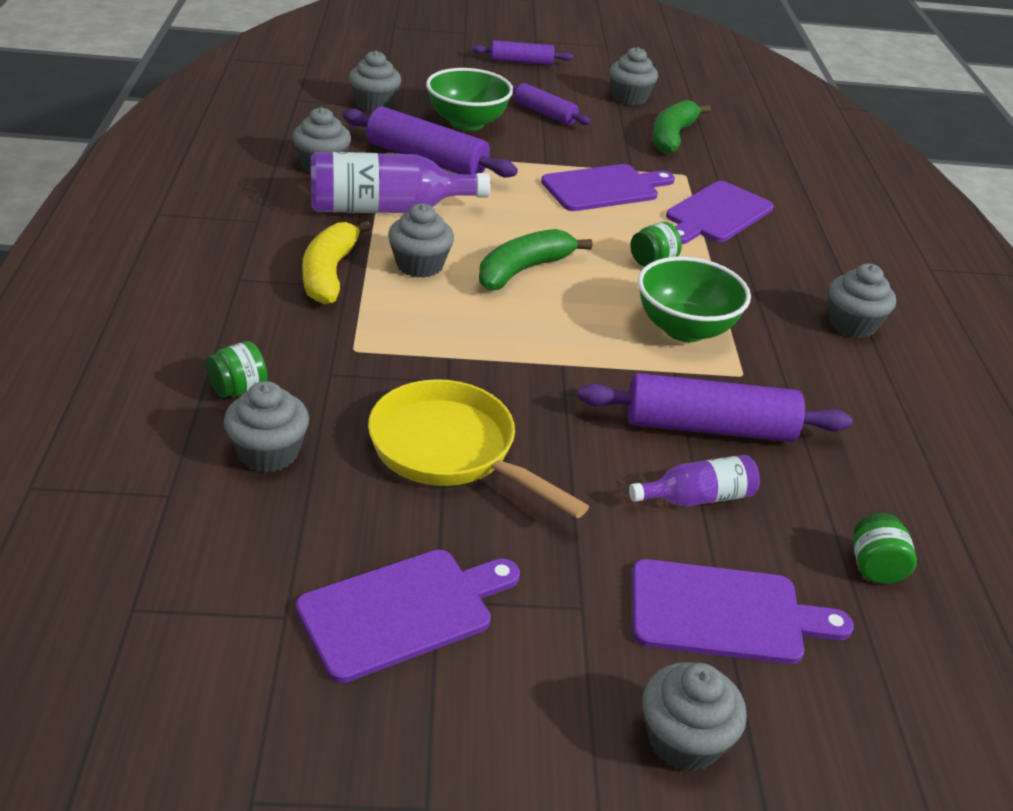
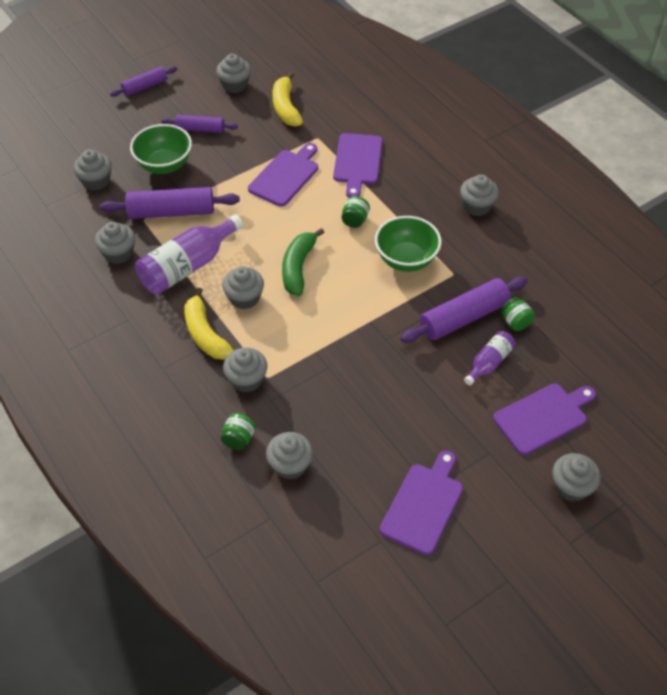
camera: 30 degrees left, 15 degrees up
(324, 338) = (246, 379): none -> grey cupcake
(450, 451) = (367, 408): yellow pan -> none
(672, 136) = (286, 107): green banana -> yellow banana
(875, 567) = (581, 353): green jar -> green jar (515, 322)

